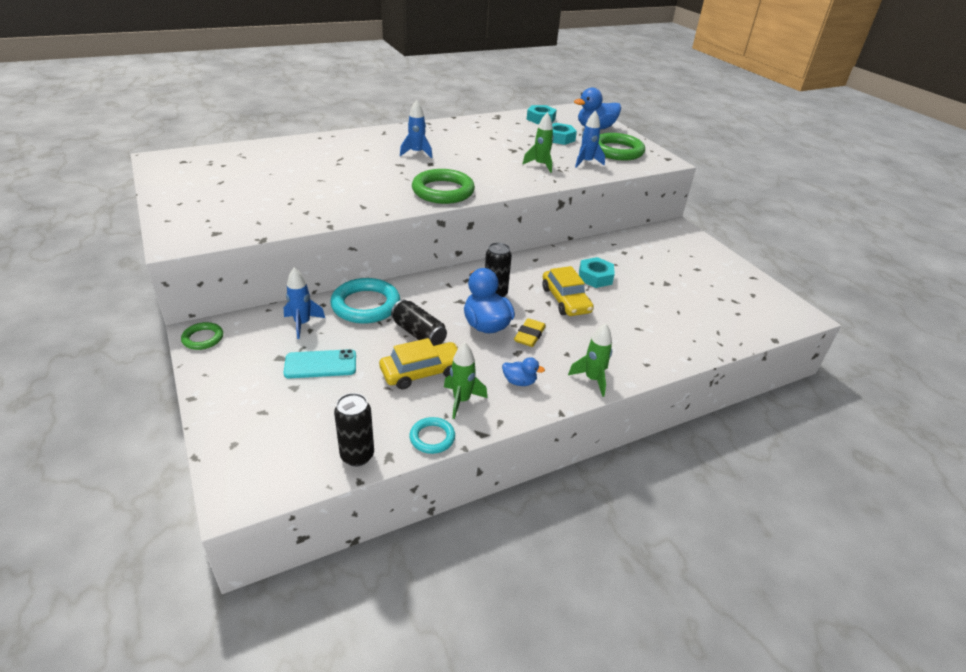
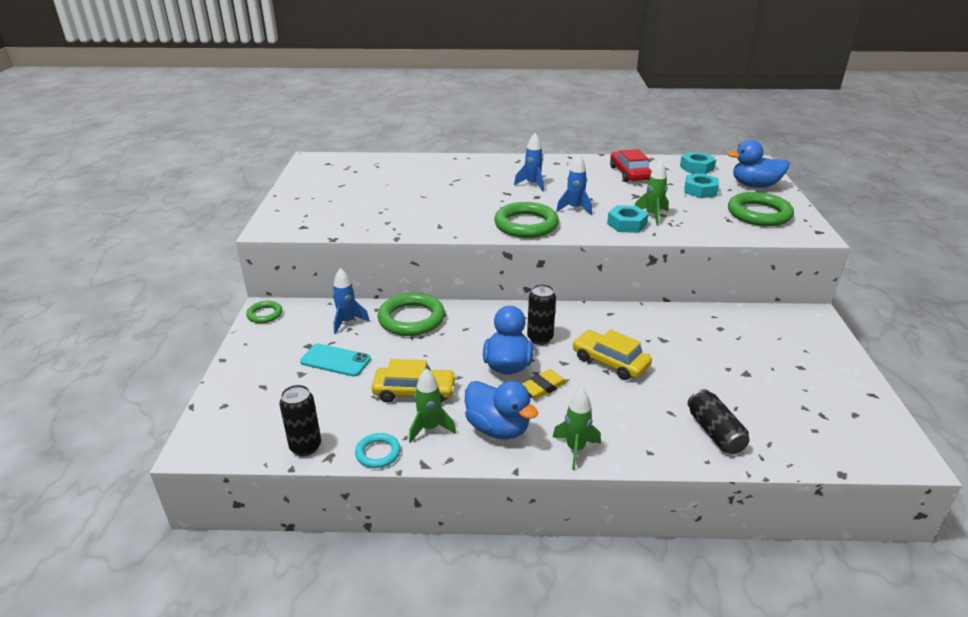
camera: 30 degrees right, 5 degrees down
(366, 305) = (411, 319): turquoise ring -> green ring
(418, 333) = (438, 356): black can -> black can (714, 432)
(492, 131) = (629, 173): none -> red car
(519, 382) = (498, 428): blue duck -> blue duck, size x1.93
(565, 300) = (610, 362): yellow car -> yellow car turned 120 degrees clockwise
(586, 162) = (709, 220): blue rocket -> blue rocket (574, 208)
(595, 277) = (663, 347): turquoise nut -> turquoise nut (626, 224)

